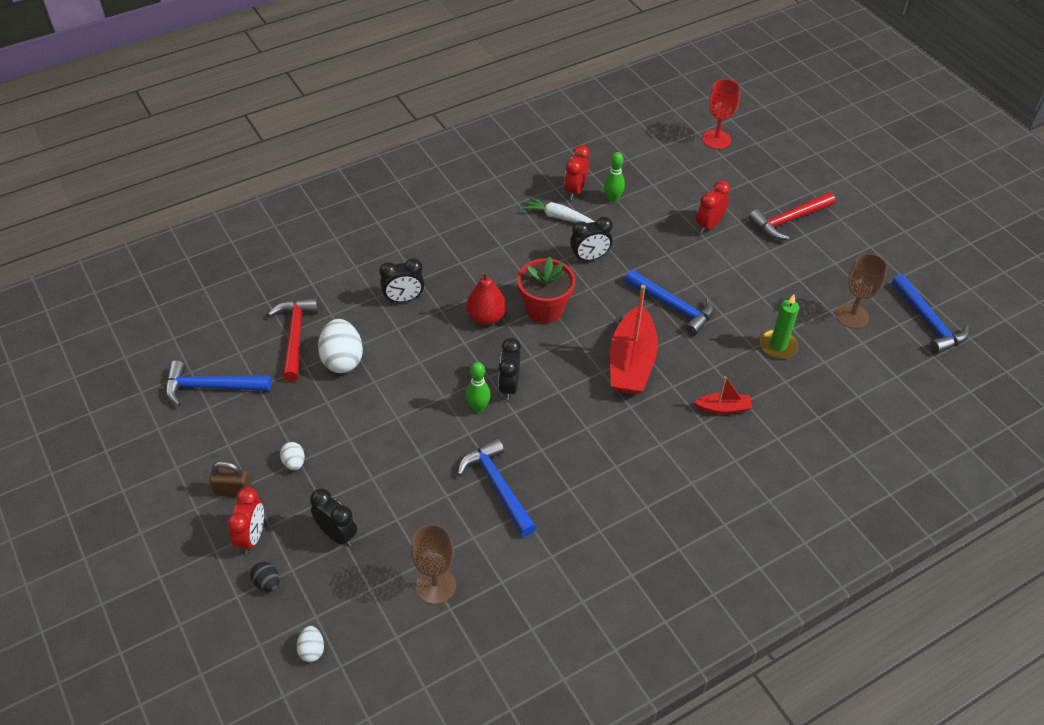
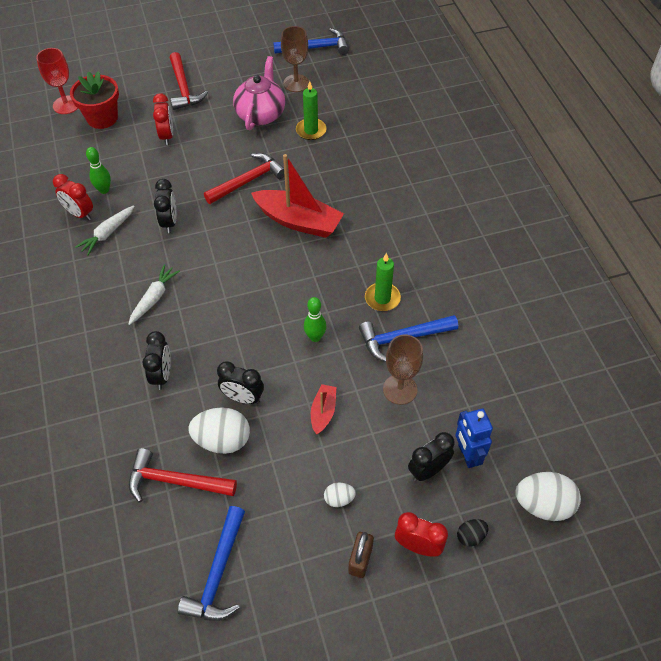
camera: 75 degrees left, 5 degrees up
(312, 650) = (543, 505): white egg -> white egg, size x1.96
(361, 568) = (467, 455): none -> blue robot
(435, 586) = (492, 400): brown goblet -> brown goblet (400, 389)
(486, 317) = (211, 312): red pear -> none
(490, 271) = (154, 298): none -> white carrot
(509, 386) = (298, 310): black clock -> black clock (243, 398)
(544, 309) = (217, 267): red flower pot -> red flower pot (102, 118)
(547, 458) = (382, 298): none -> green candle
(673, 306) = (248, 181): blue hammer -> red hammer
(709, 225) = (167, 136): red clock -> red clock turned 150 degrees counterclockwise
(723, 408) = (361, 177): red boat -> red boat (323, 412)
(782, 295) = (261, 114): none -> pink teapot

